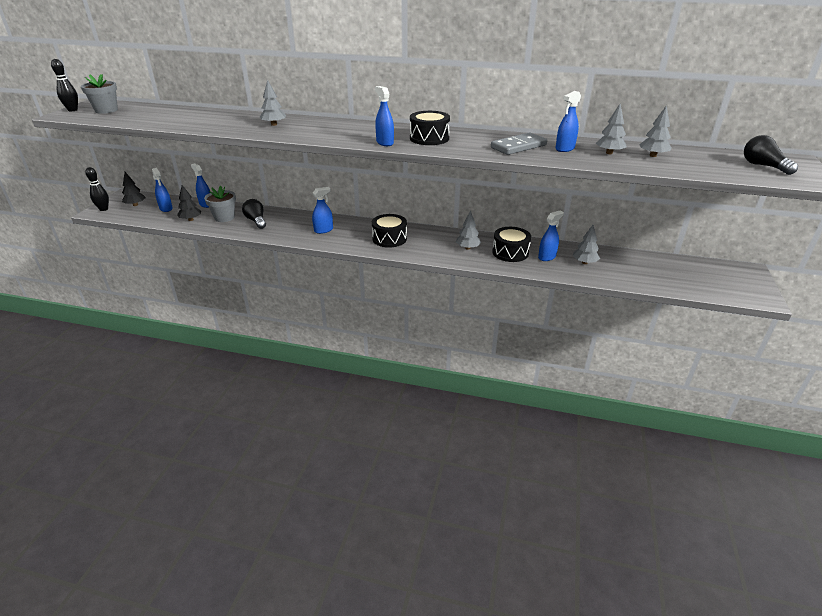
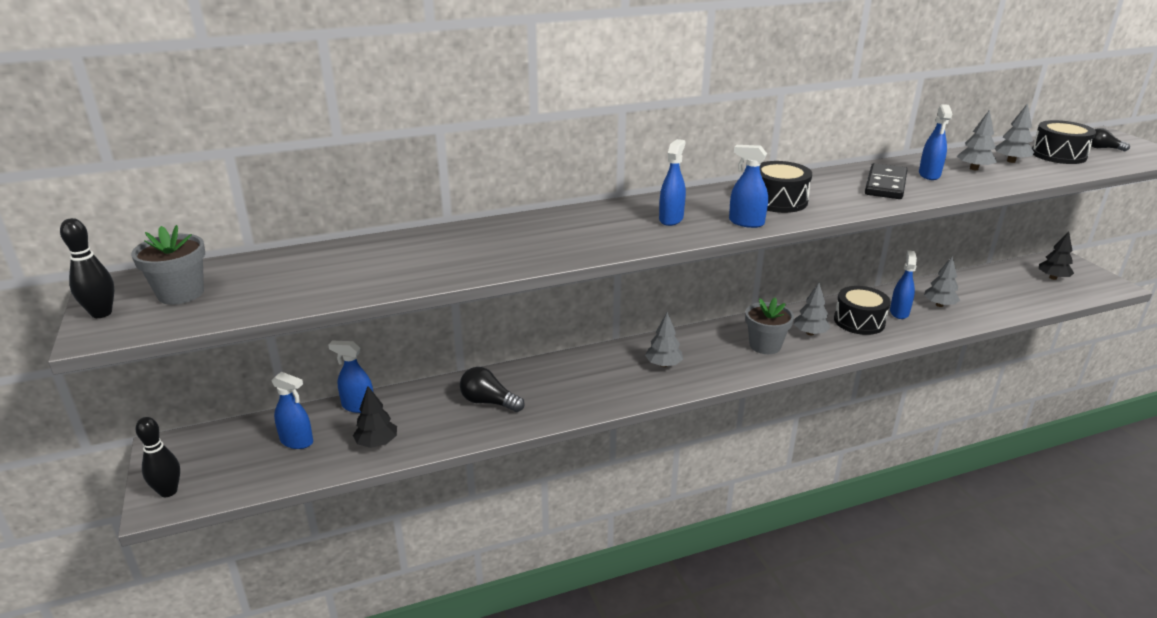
camera: 35 degrees left, 5 degrees down
(135, 205) = (223, 457): black tree -> black tree (1052, 278)
(224, 217) = (428, 416): grey flower pot -> grey flower pot (765, 345)
(274, 124) = (542, 237): grey tree -> grey tree (663, 364)
(323, 230) = (608, 378): blue spray bottle -> blue spray bottle (671, 219)
(389, 239) = (709, 356): black drum -> black drum (1058, 155)
(518, 146) = (885, 185): grey domino -> black domino
(763, 166) = (1103, 148): black light bulb -> black light bulb, size x0.65

